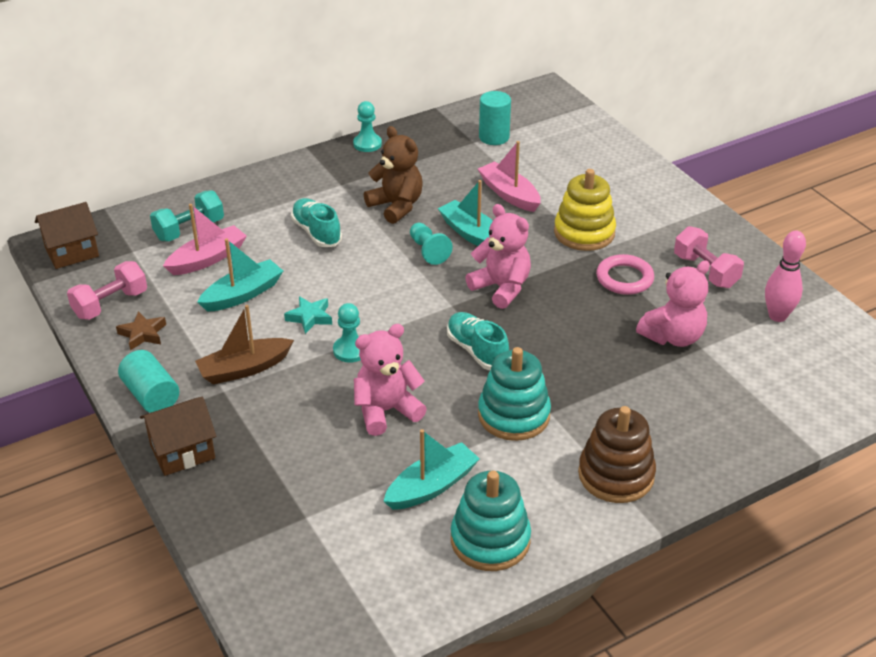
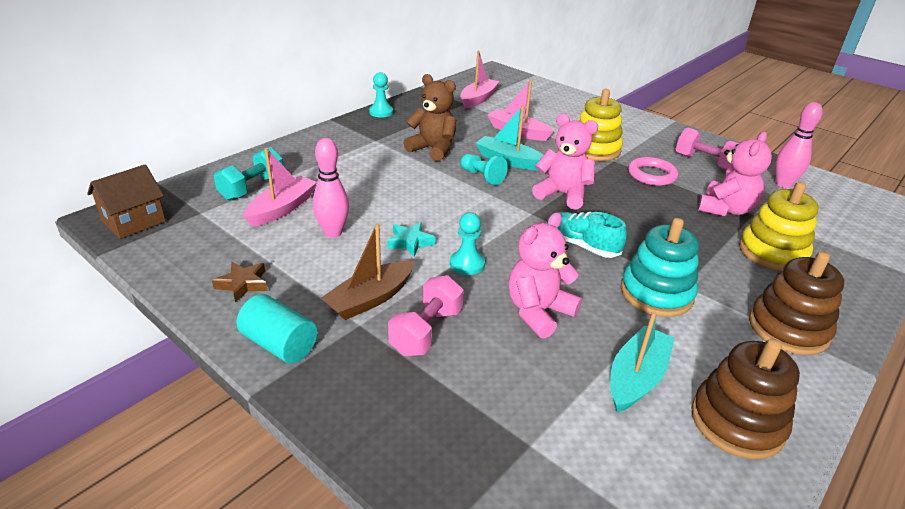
camera: 20 degrees left, 5 degrees down
(110, 304) = (195, 262): pink dumbbell -> pink dumbbell (426, 331)
(182, 451) = (345, 400): brown house -> none
(243, 294) = (333, 232): turquoise boat -> pink bowling pin
(316, 232) = (375, 175): turquoise shoe -> none
(490, 540) = (737, 422): turquoise stacking toy -> brown stacking toy
(494, 137) = (478, 99): turquoise cylinder -> pink boat
(678, 396) = (772, 252): none -> yellow stacking toy

